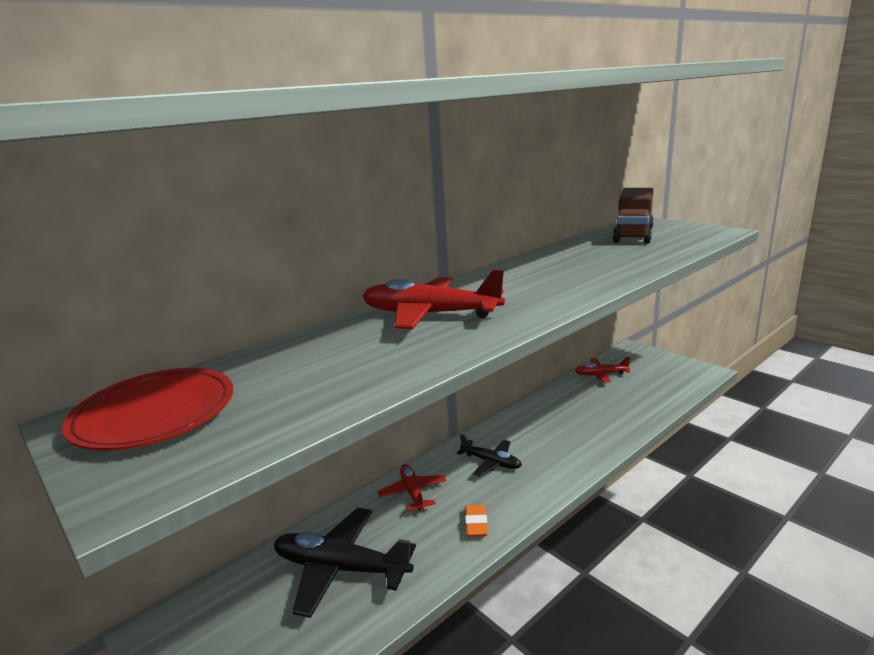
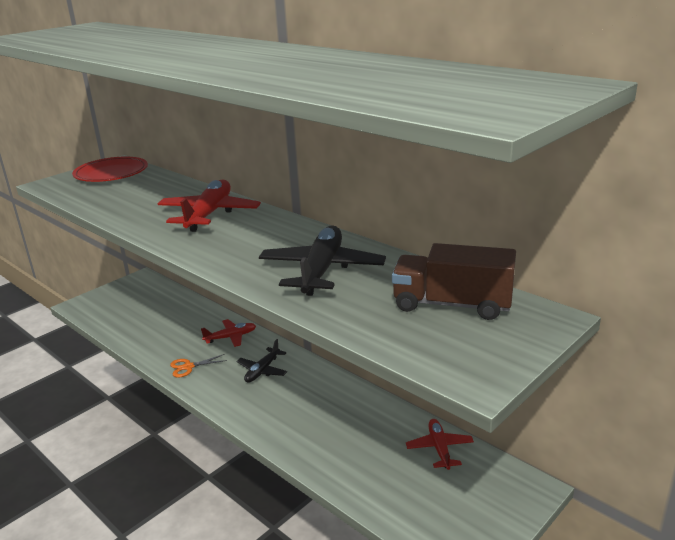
camera: 85 degrees right, 5 degrees up
(340, 568) = (164, 320): black plane -> black plane (321, 270)
(476, 523) = (188, 367): orange eraser -> orange scissors

